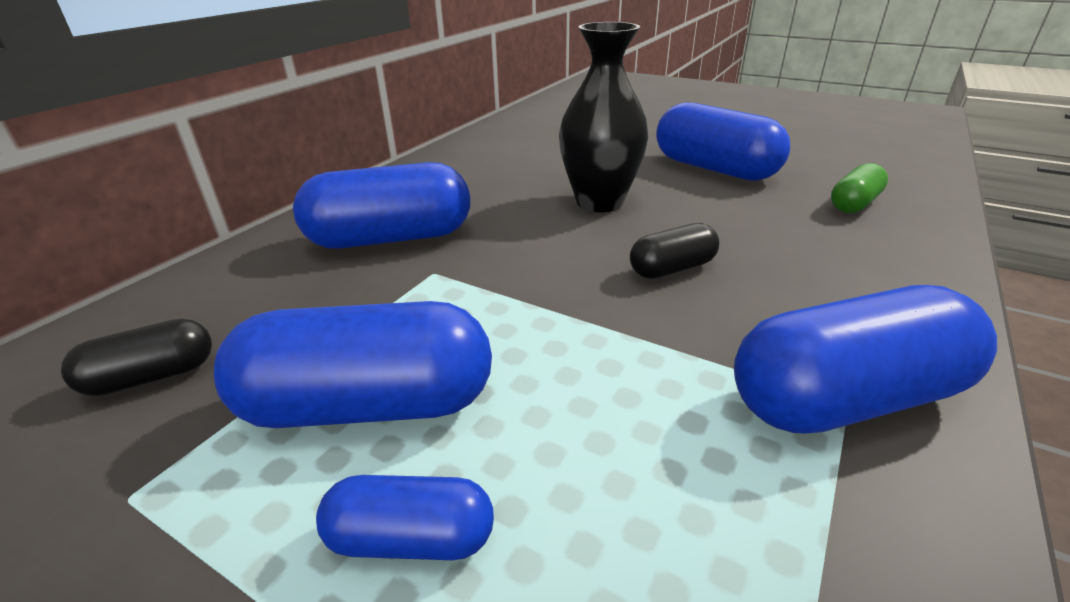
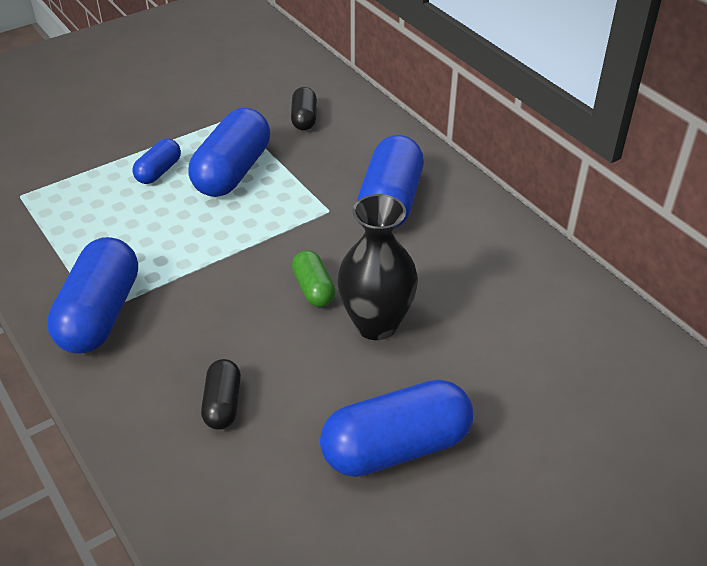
camera: 115 degrees right, 10 degrees up
(672, 269) = (250, 314): black capsule -> black capsule (222, 404)
(854, 204) = (249, 500): green capsule -> green capsule (314, 289)

